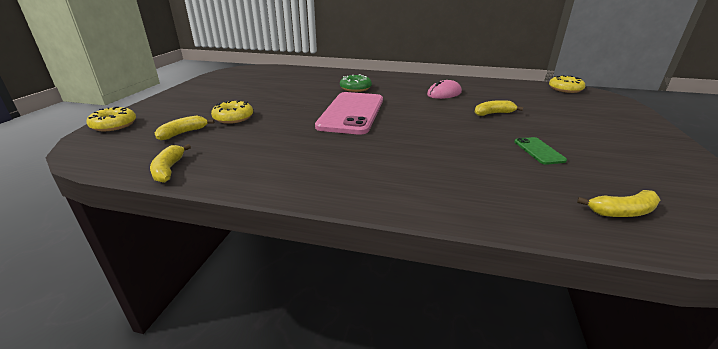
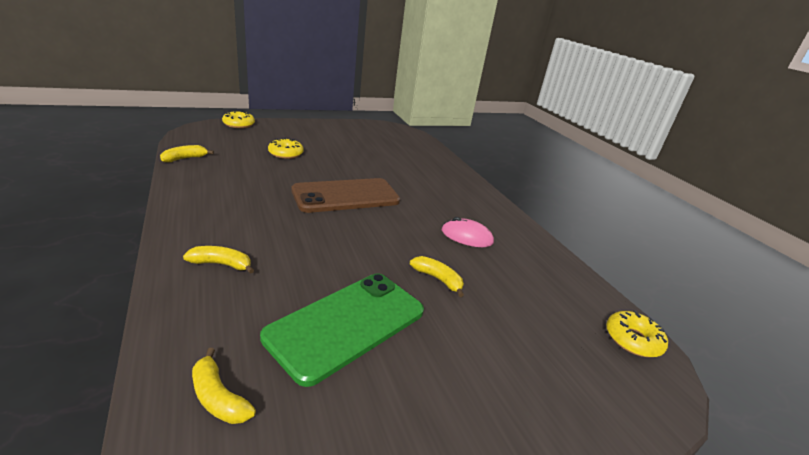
camera: 50 degrees right, 0 degrees up
(183, 133) = (243, 146): yellow banana -> yellow banana (221, 264)
(352, 113) = (346, 196): pink phone -> brown phone
(355, 88) = (415, 184): green donut -> none
(538, 151) = (347, 324): green phone -> green phone, size x2.32

